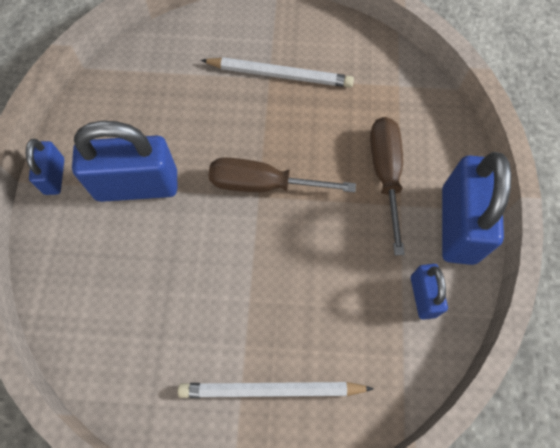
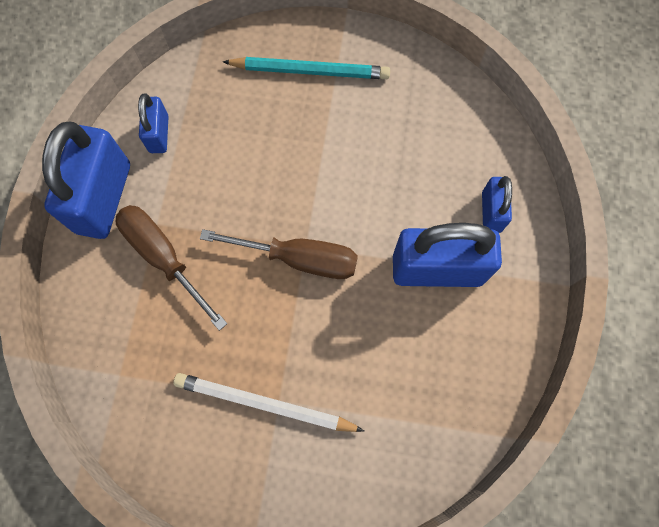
camera: 175 degrees left, 5 degrees up
(54, 176) = (530, 288): blue padlock -> blue padlock (491, 212)
(271, 390) = (310, 71): white pencil -> turquoise pencil
(385, 175) = (164, 258): brown screwdriver -> brown screwdriver turned 135 degrees clockwise

